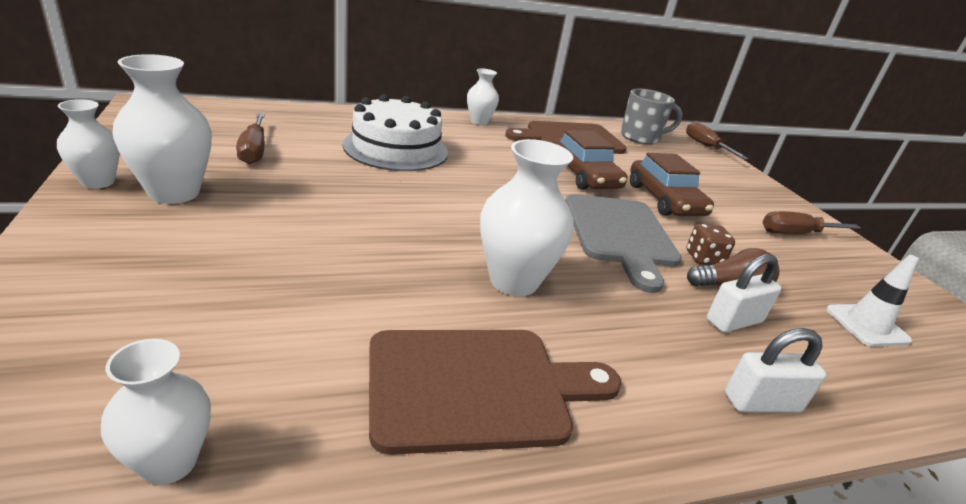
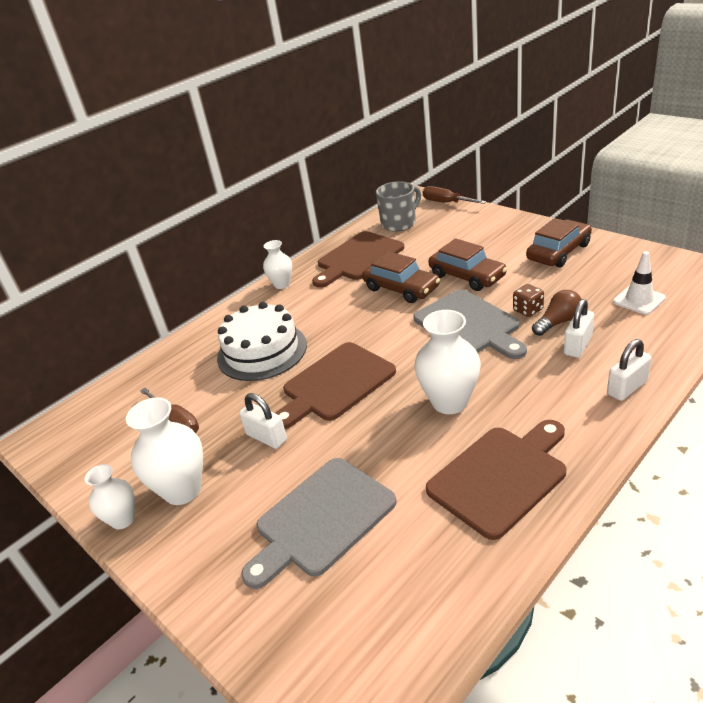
camera: 20 degrees left, 5 degrees up
(169, 462) = (418, 613): white vase -> none
(236, 292) = (321, 520): none -> grey cutting board
(302, 201) = (266, 437): none -> white padlock
(421, 202) = (335, 384): none -> brown cutting board
(796, 234) = (558, 252): brown screwdriver -> brown car

